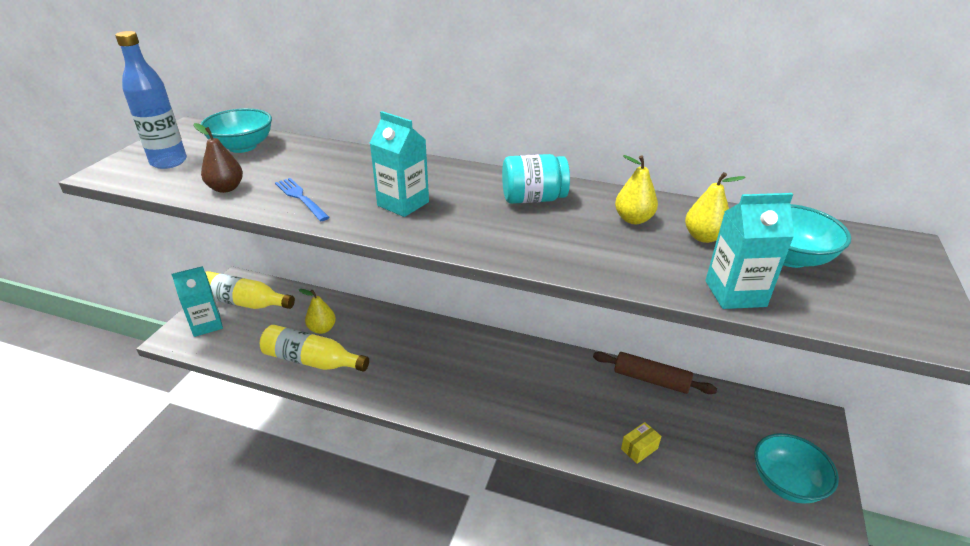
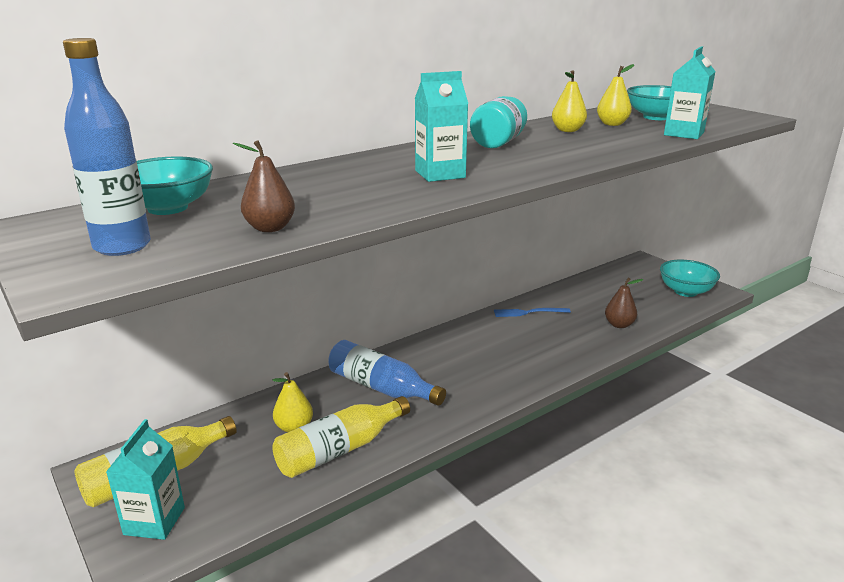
camera: 55 degrees left, 10 degrees down
(300, 198) = (359, 203): blue fork -> blue fork (528, 312)
(397, 344) = (381, 387): none -> blue bottle
(639, 448) = (619, 325): yellow box -> brown pear
(651, 380) = (557, 293): brown rolling pin -> none

